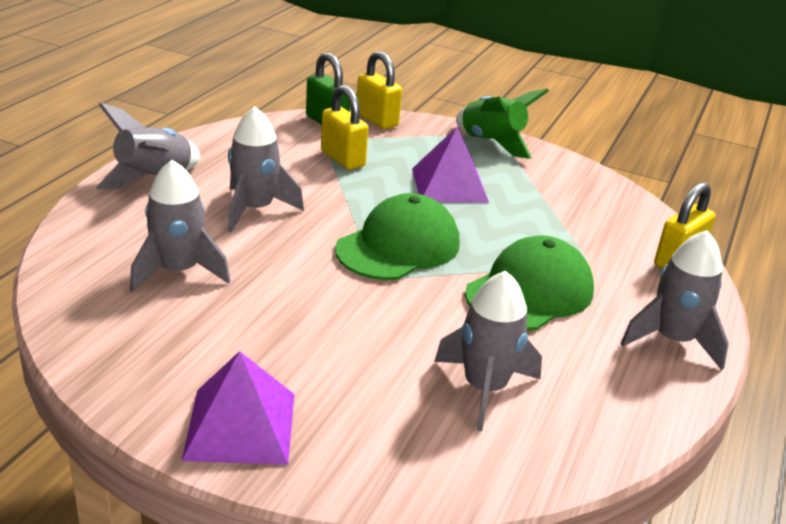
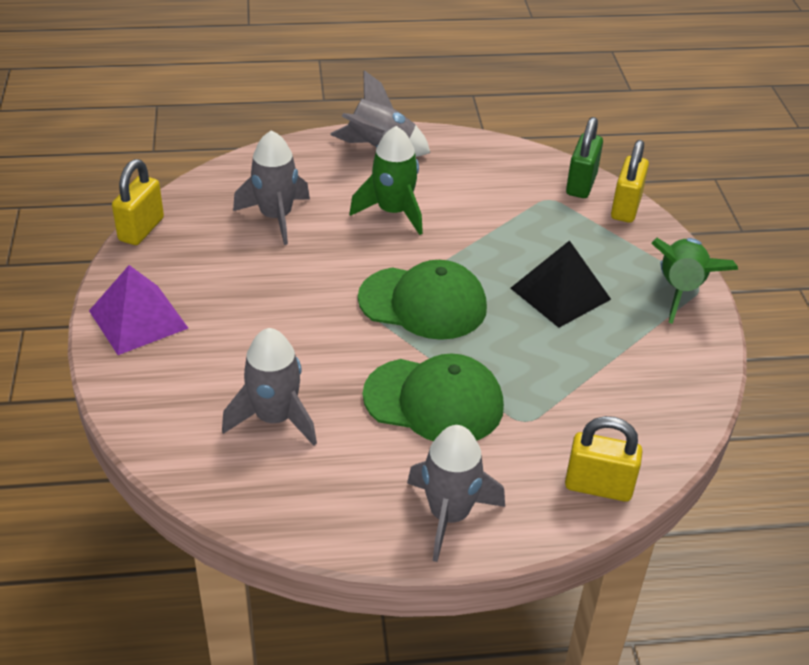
camera: 60 degrees right, 10 degrees up
(255, 209) = (393, 212): grey rocket -> green rocket
(342, 159) = (527, 219): yellow padlock -> yellow padlock (141, 229)
(449, 185) = (560, 293): purple pyramid -> black pyramid

